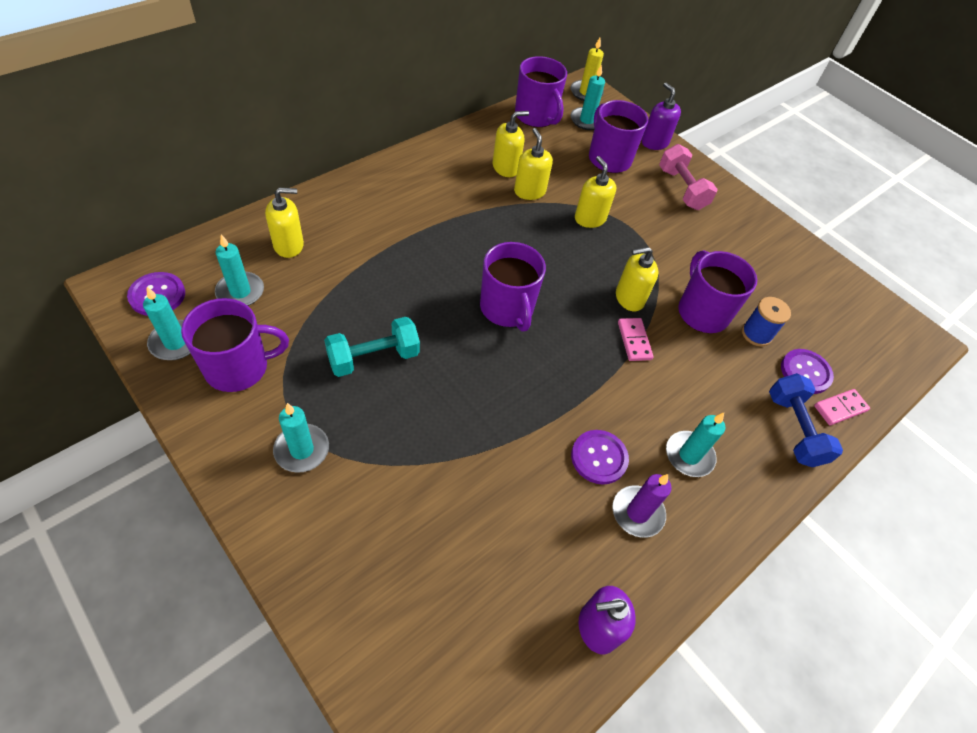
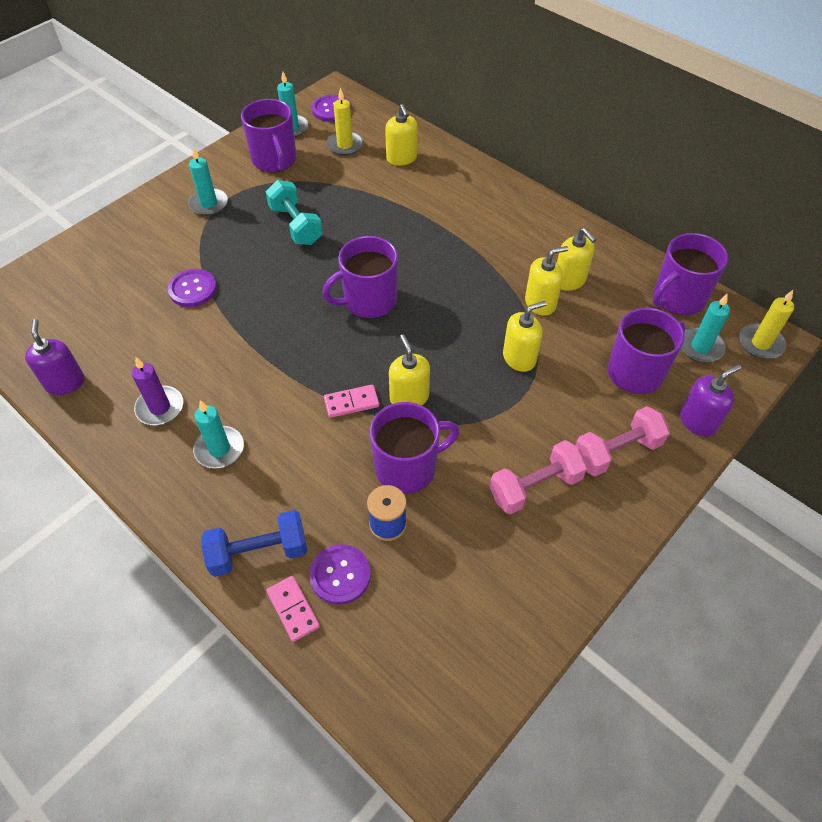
camera: 90 degrees right, 0 degrees up
(240, 292) = (345, 145): turquoise candle -> yellow candle
(599, 458) = (213, 378): purple button -> purple button (192, 289)
(715, 239) = (535, 487): none -> pink dumbbell

